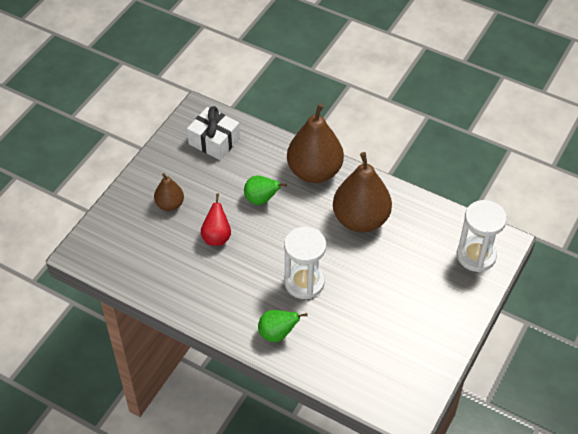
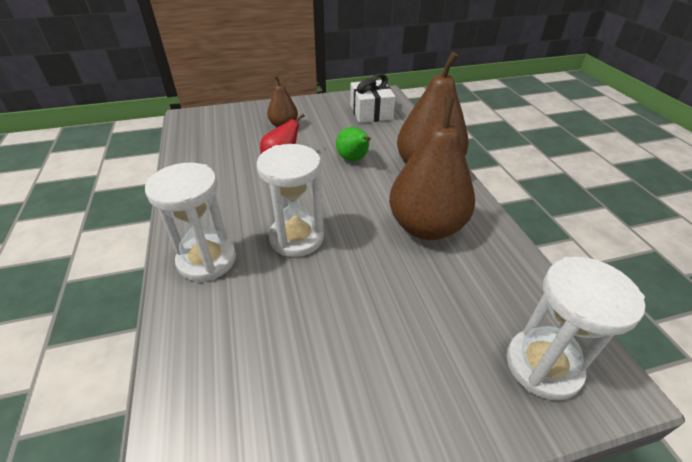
camera: 45 degrees right, 10 degrees down
(277, 334) = (207, 260): green pear -> white hourglass

